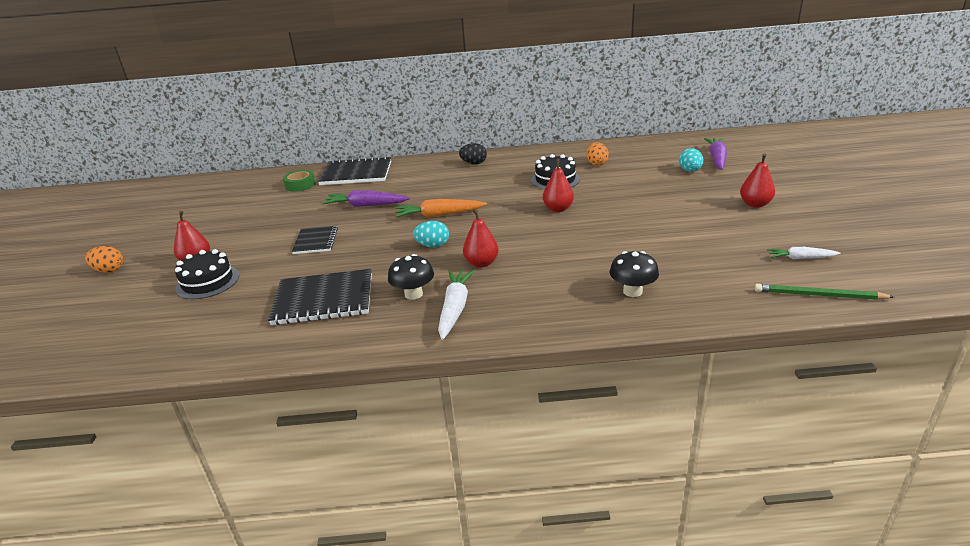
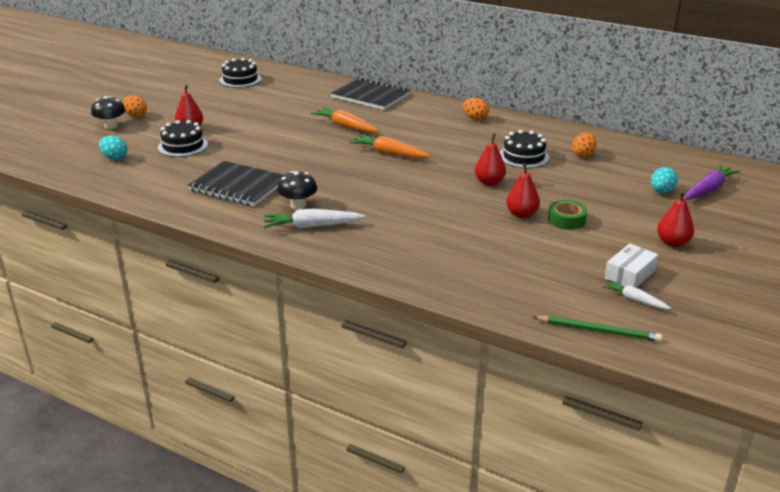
camera: 30 degrees right, 0 degrees up
(200, 198) = (240, 80): none -> black cake
(300, 185) = (318, 92): green tape -> green tape (566, 220)
(315, 241) = (279, 142): black notebook -> none
(366, 205) = (345, 126): purple carrot -> orange carrot
(433, 246) = (354, 176): turquoise egg -> turquoise egg (114, 158)
(455, 308) = (312, 226): white carrot -> white carrot turned 135 degrees counterclockwise
(474, 163) = (475, 118): black egg -> orange egg
(481, 263) = (372, 202): red pear -> red pear (521, 214)
(632, 291) = (453, 266): black mushroom -> black mushroom (111, 126)
(766, 240) = (629, 274): none -> white box
(818, 295) = (598, 331): green pencil -> green pencil turned 150 degrees clockwise

